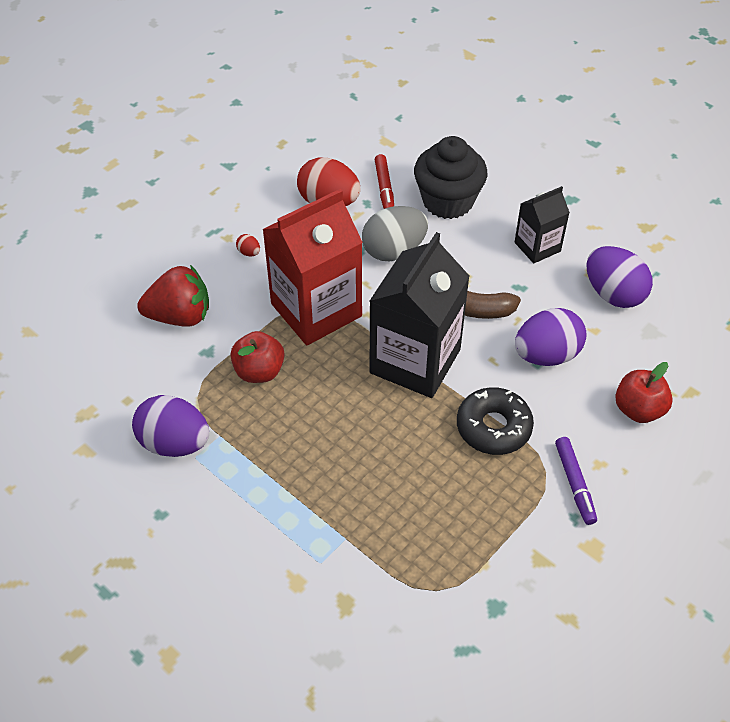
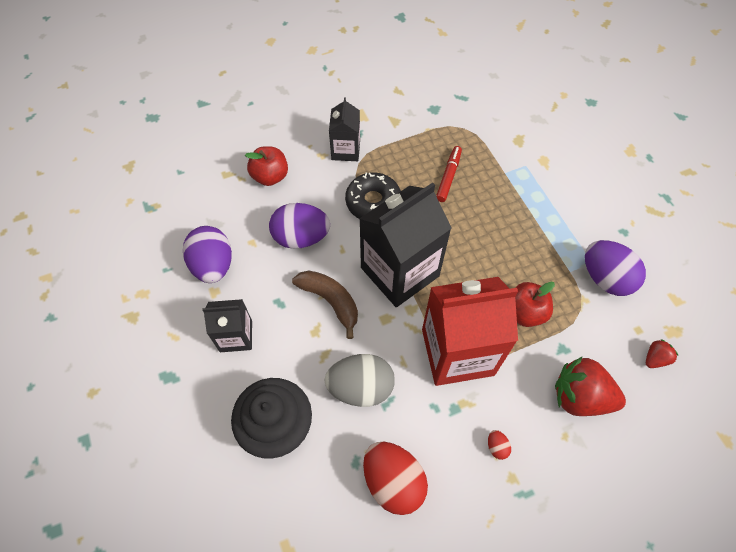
camera: 155 degrees left, 10 degrees up
(105, 377) = (655, 358): none -> red strawberry
(384, 188) = (328, 474): red marker -> red marker (448, 177)
(574, 484) = (345, 150): purple marker -> black carton

